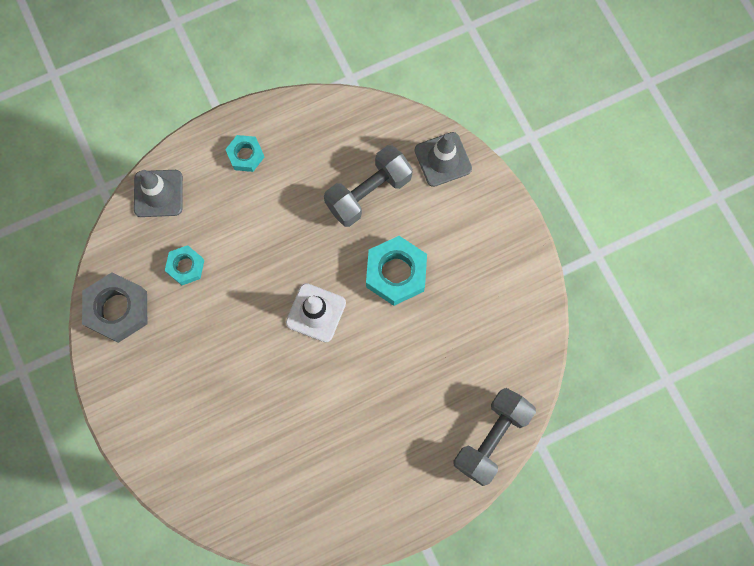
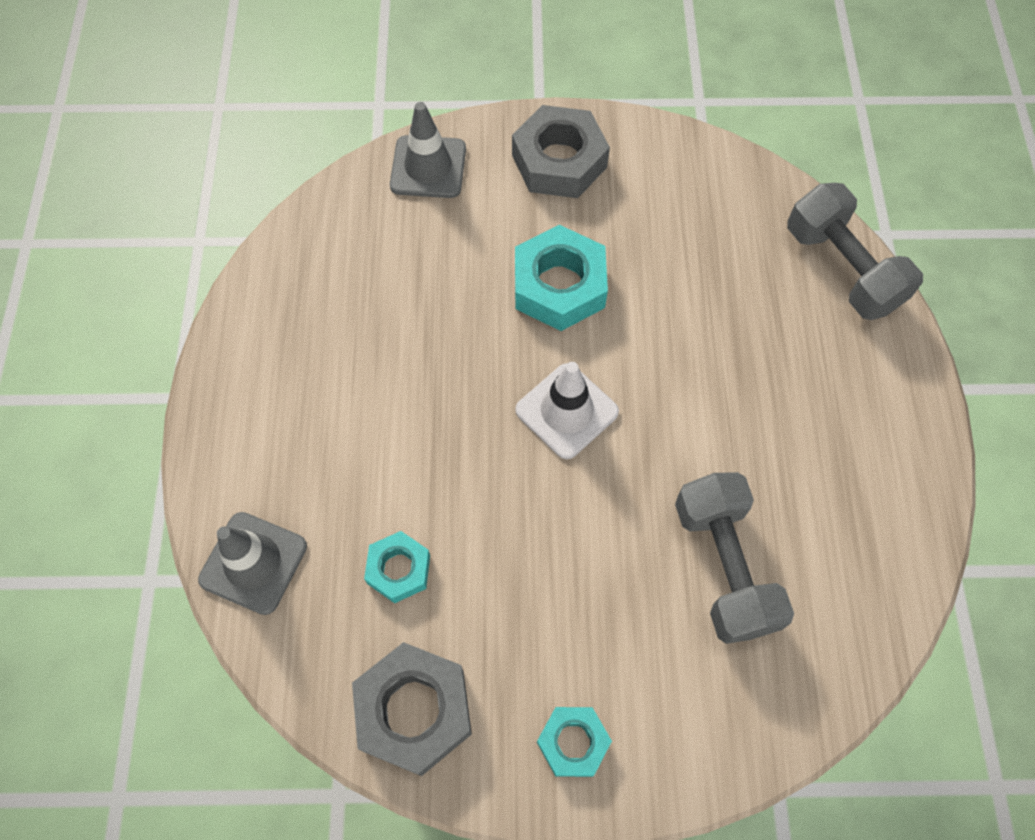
camera: 65 degrees left, 10 degrees down
(245, 155) = (270, 408): turquoise nut -> turquoise nut (573, 742)
(368, 193) = (424, 272): grey dumbbell -> grey dumbbell (724, 566)
(487, 234) = (559, 161): none -> grey nut

